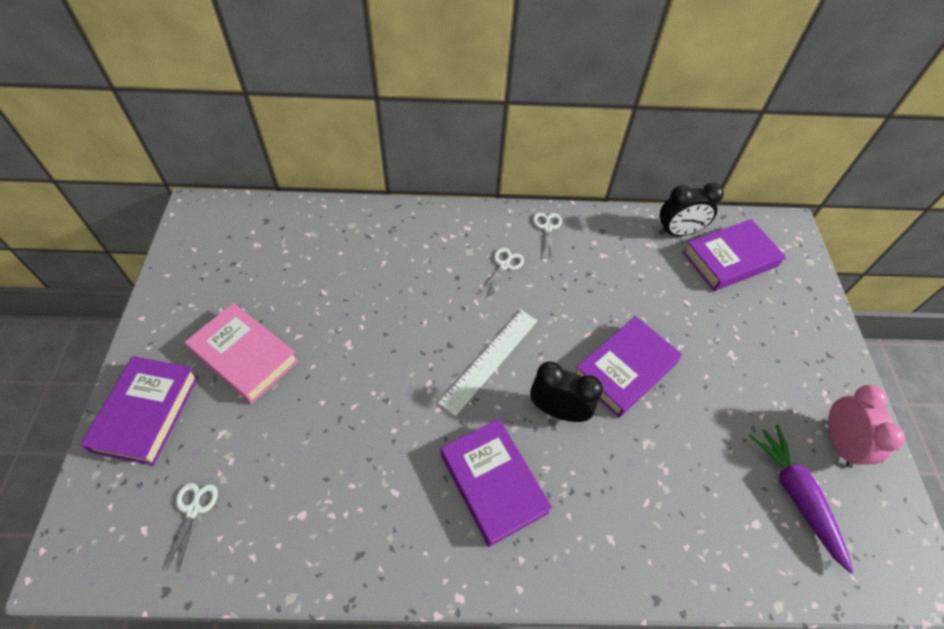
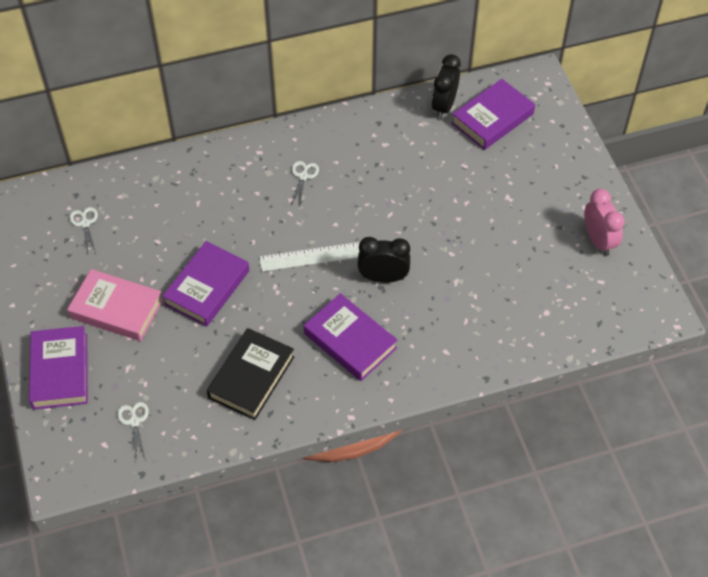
camera: 15 degrees left, 0 degrees up
(356, 494) = (251, 377): none -> black book
(490, 360) = (317, 256): white ruler -> white ruler turned 60 degrees clockwise
(547, 228) = (329, 133): white scissors -> white scissors (85, 223)
(625, 369) = (427, 232): purple book -> purple book (207, 287)
(678, 232) = (444, 106): black clock -> black clock turned 135 degrees clockwise
(796, 495) = (572, 285): purple carrot -> none

